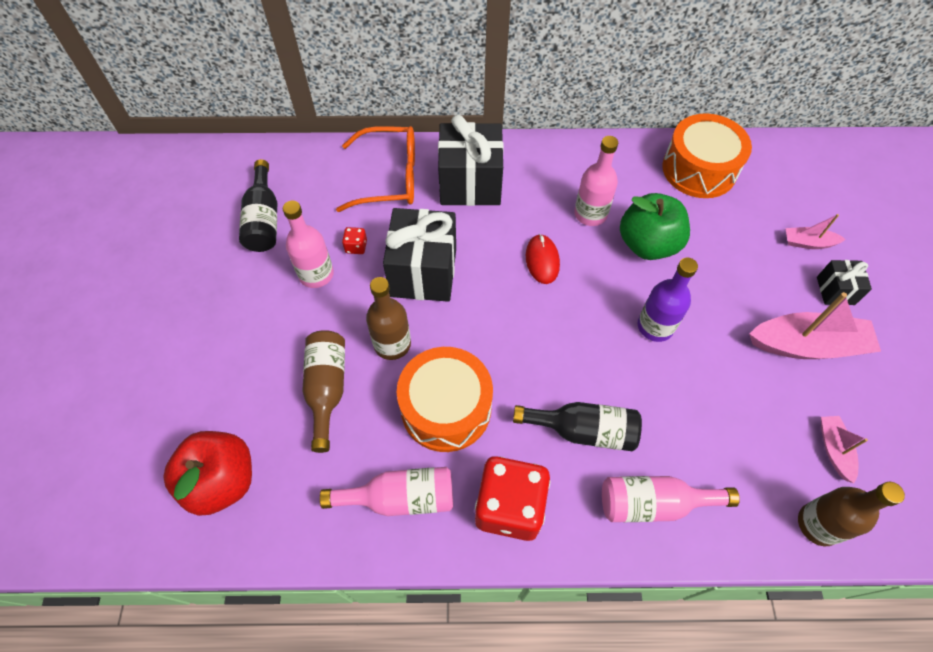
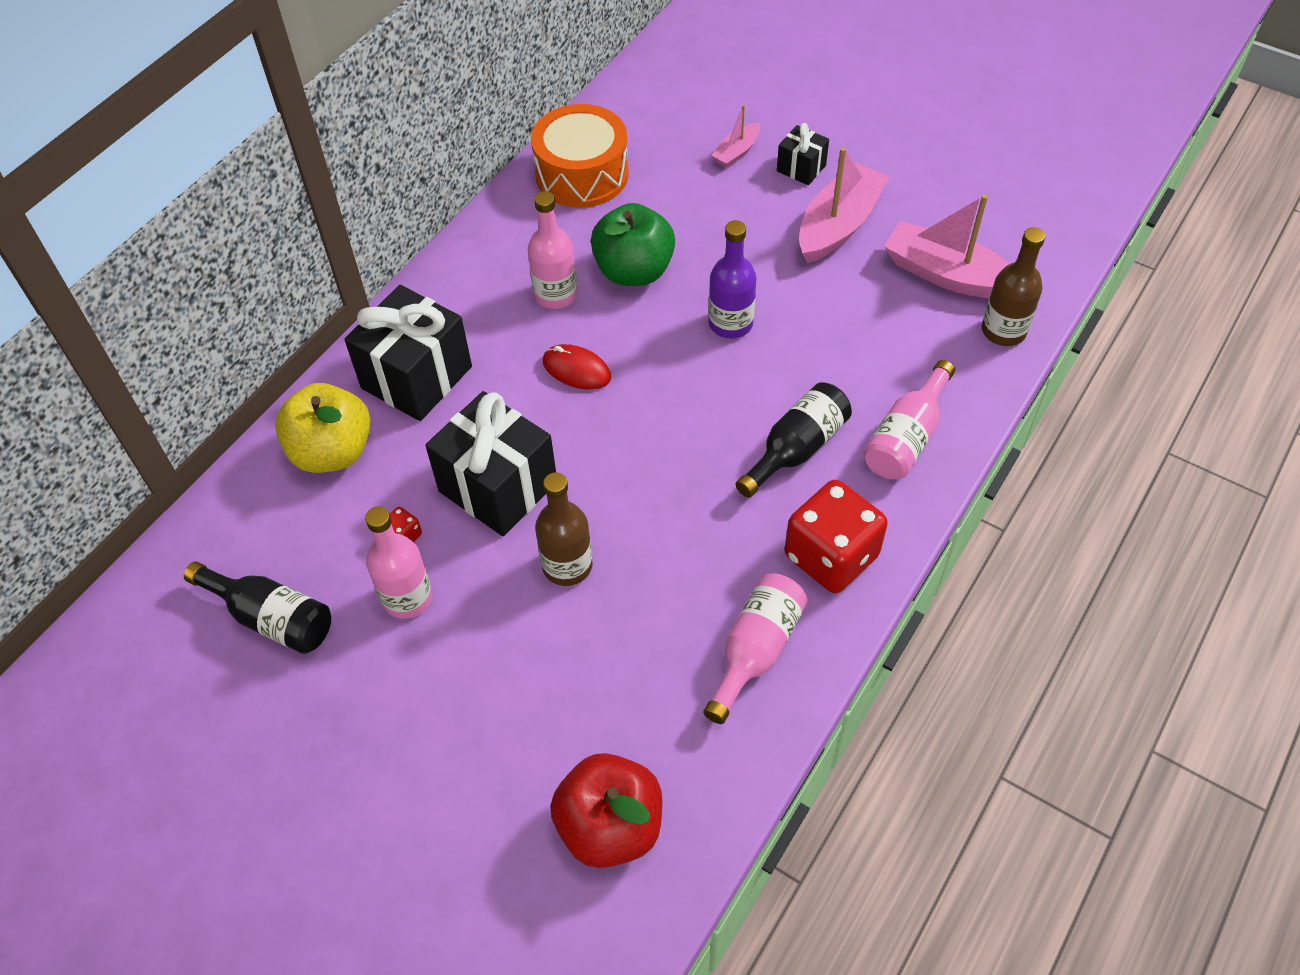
camera: 55 degrees left, 5 degrees down
(327, 389) = (574, 660): brown bottle -> none
(389, 178) = (332, 451): orange glasses -> yellow apple
(446, 408) = (684, 555): orange drum -> none
(834, 450) = (947, 275): pink boat -> pink boat, size x1.95

